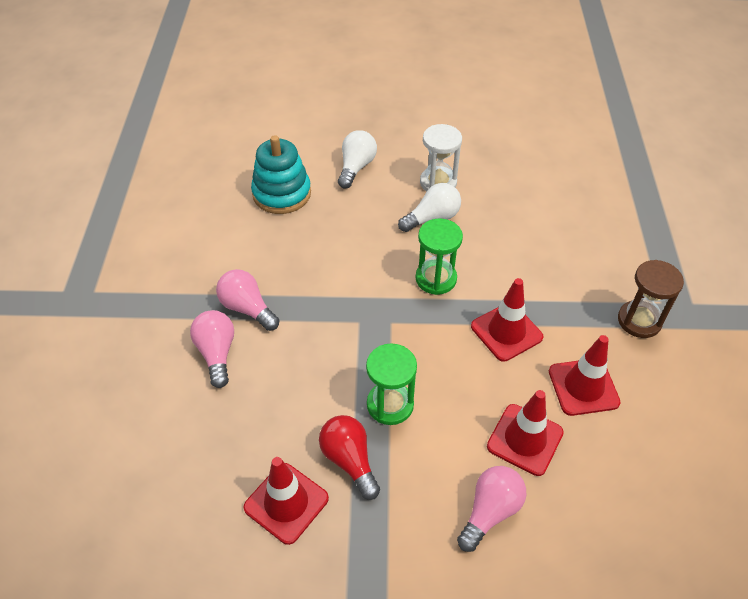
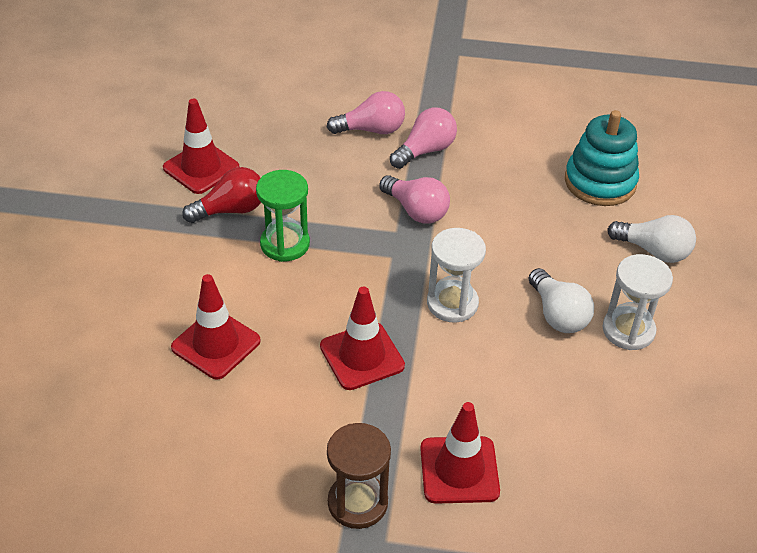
camera: 95 degrees right, 5 degrees down
(436, 279) = (452, 303): green hourglass -> white hourglass
(490, 511) = (146, 302): pink light bulb -> pink light bulb (416, 211)
(583, 387) = (269, 413): red traffic cone -> red traffic cone (459, 470)

